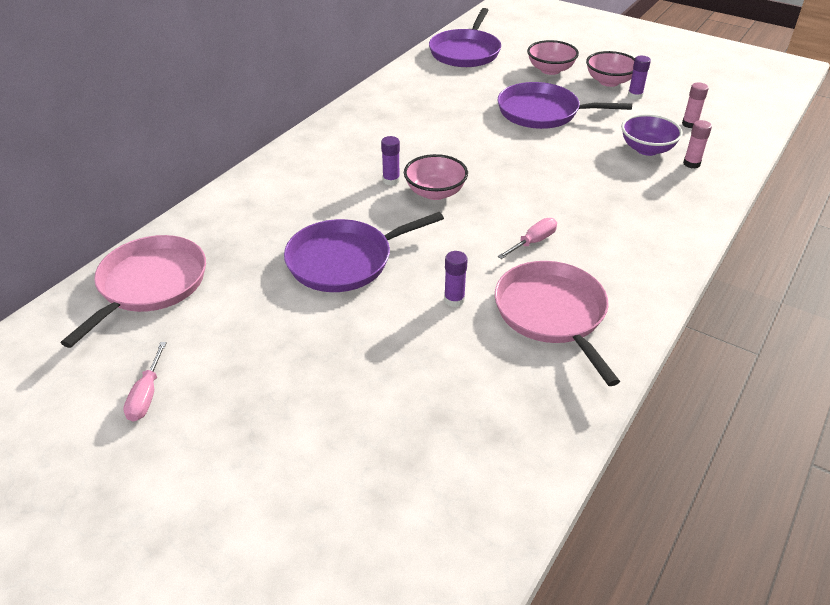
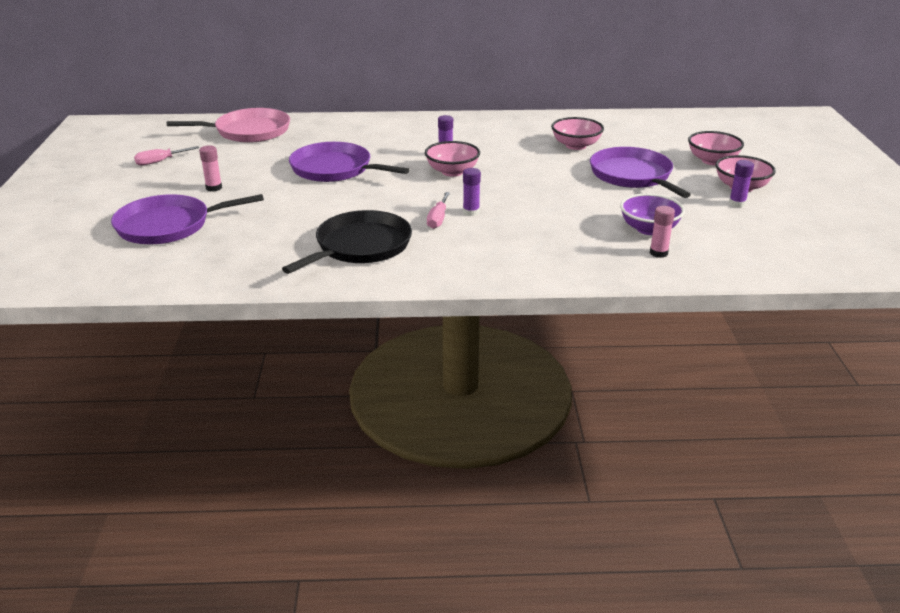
camera: 55 degrees right, 10 degrees down
(452, 109) = (576, 146): none -> pink bowl
(454, 300) = (335, 211): purple glue stick -> purple glue stick (471, 212)
(465, 52) = (676, 125): purple pan -> purple pan (168, 226)
(533, 242) = (438, 219): pink screwdriver -> pink screwdriver turned 90 degrees clockwise
(552, 314) = (360, 246): pink pan -> black pan
(689, 124) = (731, 238): pink glue stick -> pink glue stick (214, 188)

